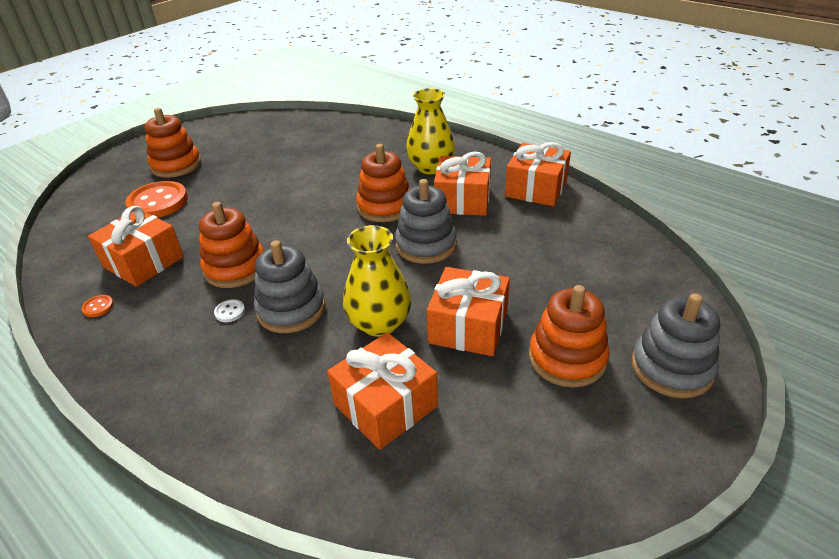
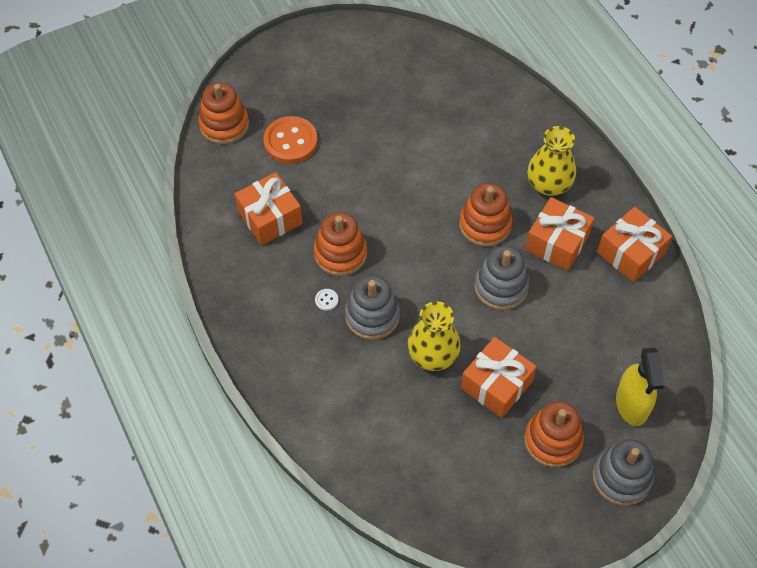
camera: 20 degrees right, 20 degrees up
(98, 307) = (231, 256): orange button -> none
(176, 165) = (314, 90): orange stacking toy -> orange stacking toy (224, 125)
(385, 405) = (411, 427): orange gift -> none
(626, 296) = (632, 404): none -> yellow spray bottle

